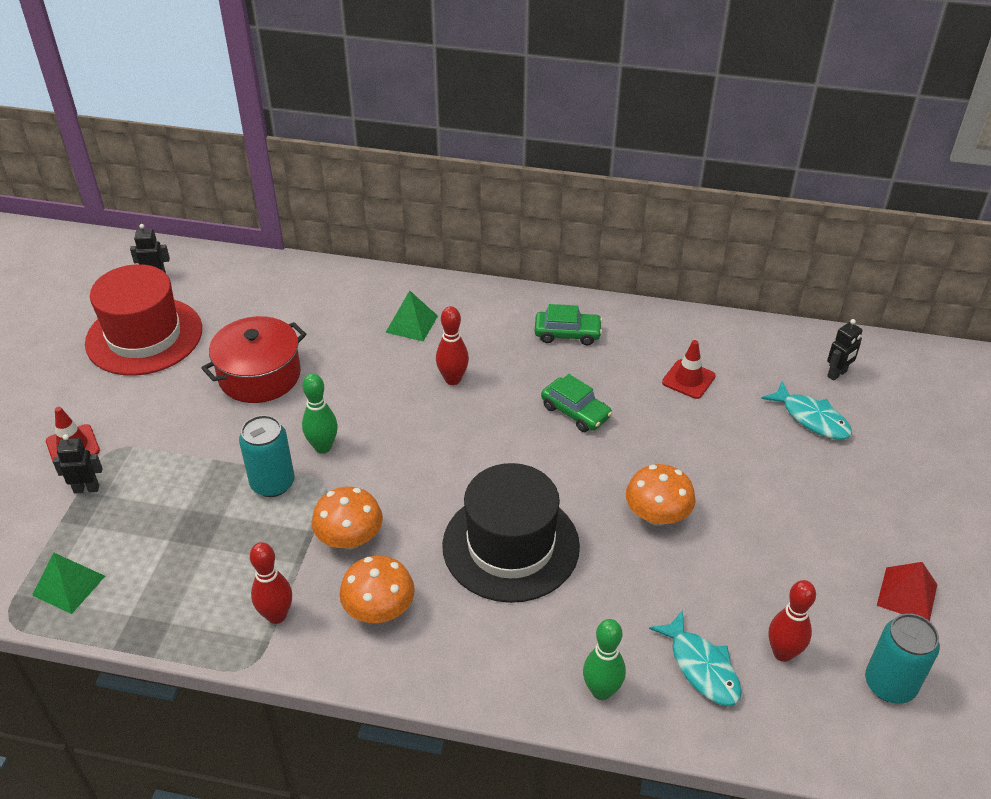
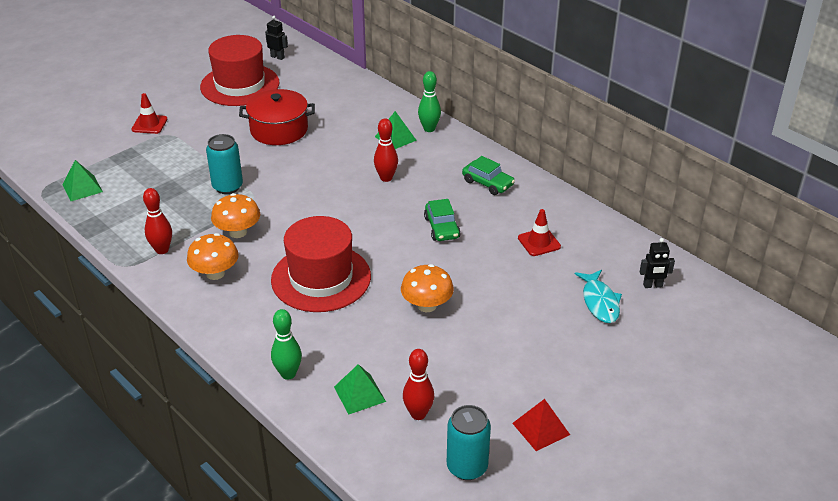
camera: 35 degrees right, 5 degrees down
(86, 489) = (135, 147): black robot -> none
(323, 447) = (273, 181): green bowling pin -> green bowling pin (429, 129)
(511, 545) = (321, 278): black hat -> red hat
(701, 667) = (359, 394): turquoise fish -> green pyramid

